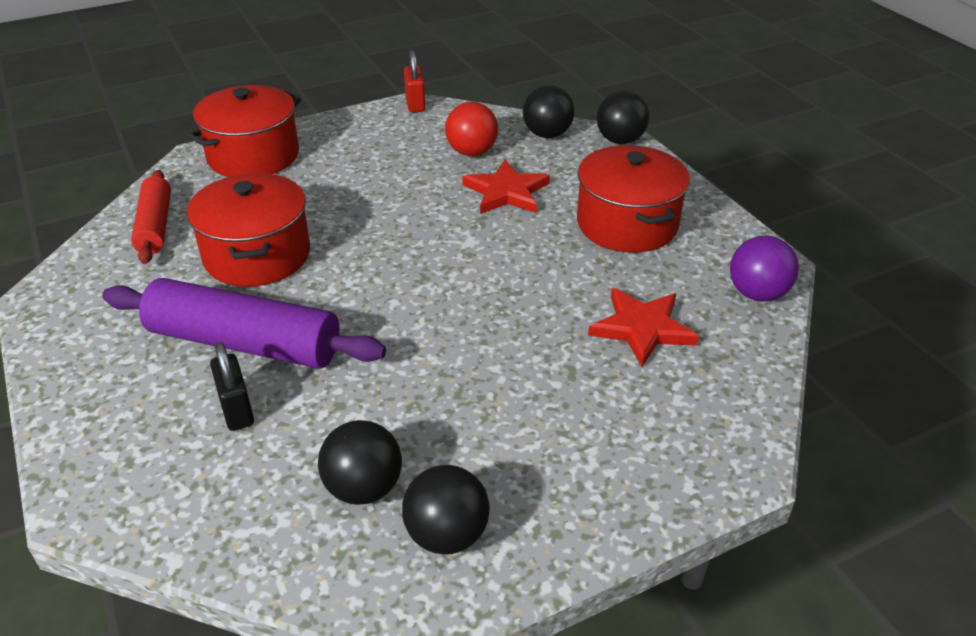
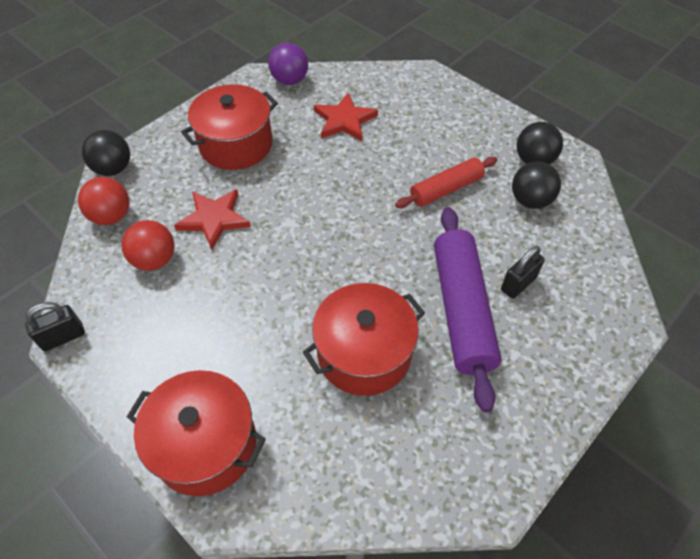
camera: 110 degrees left, 15 degrees up
(155, 226) = (358, 466): red rolling pin -> red rolling pin (446, 189)
(415, 104) = (63, 337): red padlock -> black padlock
(547, 134) = (111, 216): black ball -> red ball

